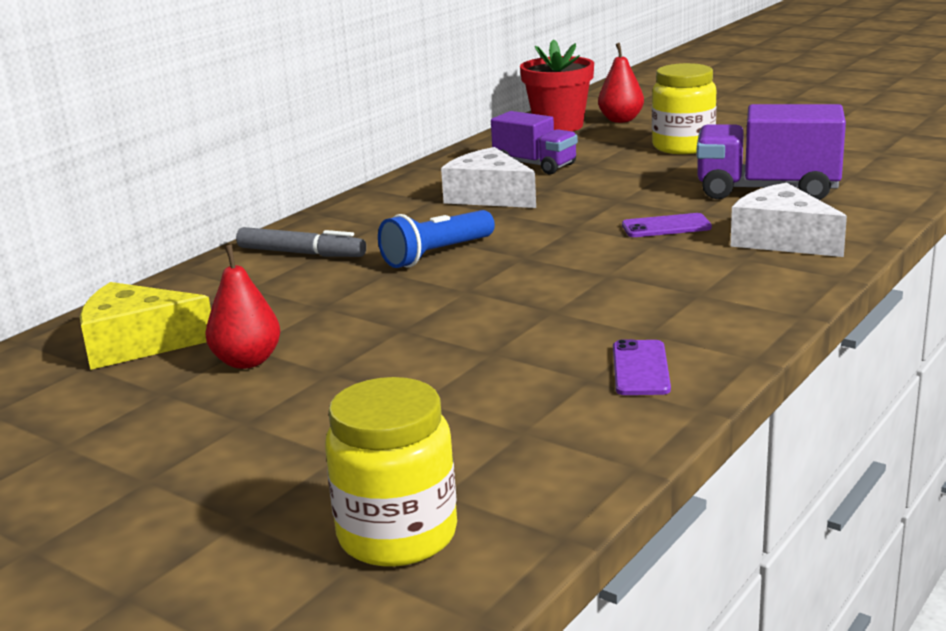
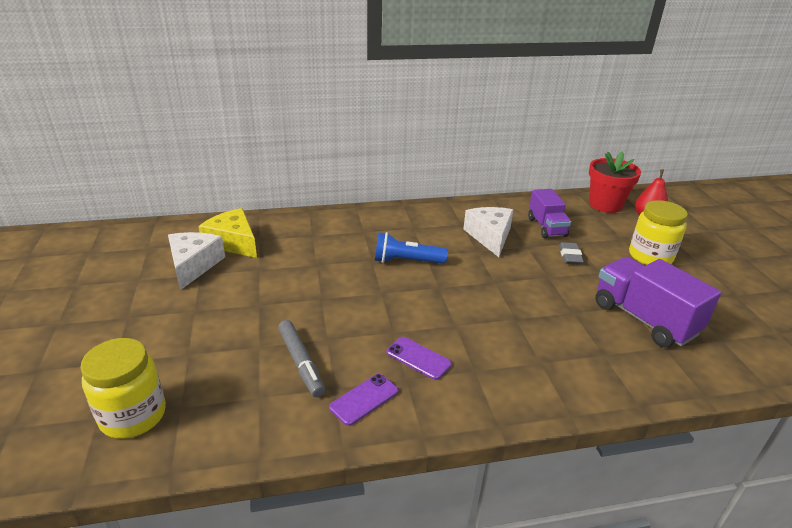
camera: 40 degrees right, 10 degrees up
(247, 361) = (246, 277): red pear -> none
(301, 253) = (360, 227): grey marker -> grey marker (301, 362)
(608, 177) = (570, 256): none -> grey eraser
(666, 226) = (539, 311): purple phone -> purple phone (418, 358)
(782, 240) = (585, 363): white cheese -> white cheese (193, 265)

